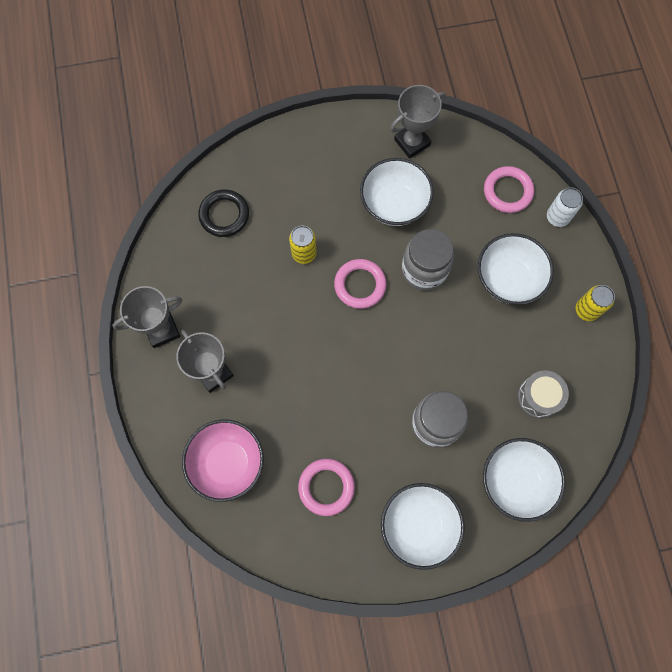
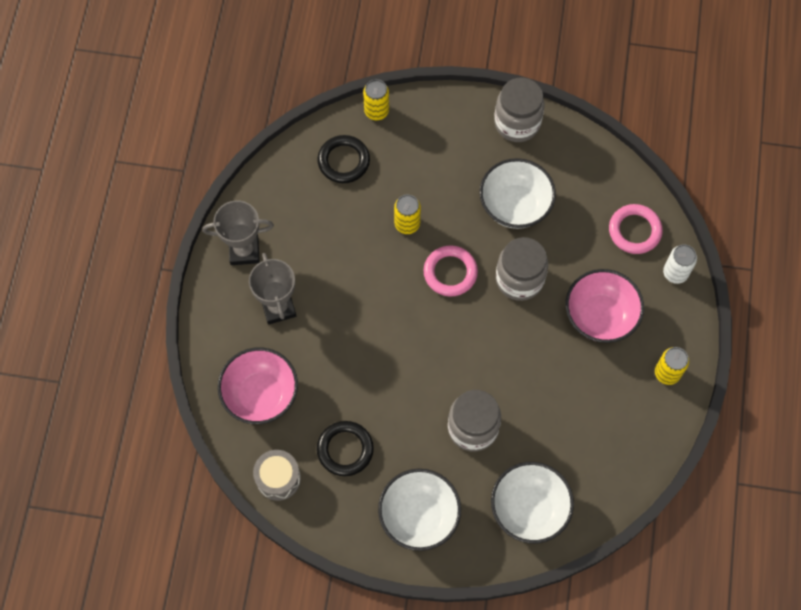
camera: 20 degrees right, 5 degrees down
(237, 159) = (376, 111): none -> yellow can
(326, 487) = (345, 449): pink ring -> black ring
(367, 129) = (517, 123): none -> grey jar
(412, 142) = (557, 150): grey trophy -> none
(508, 279) = (600, 316): white bowl -> pink bowl
(538, 397) = (584, 439): grey drum -> grey drum (278, 478)

